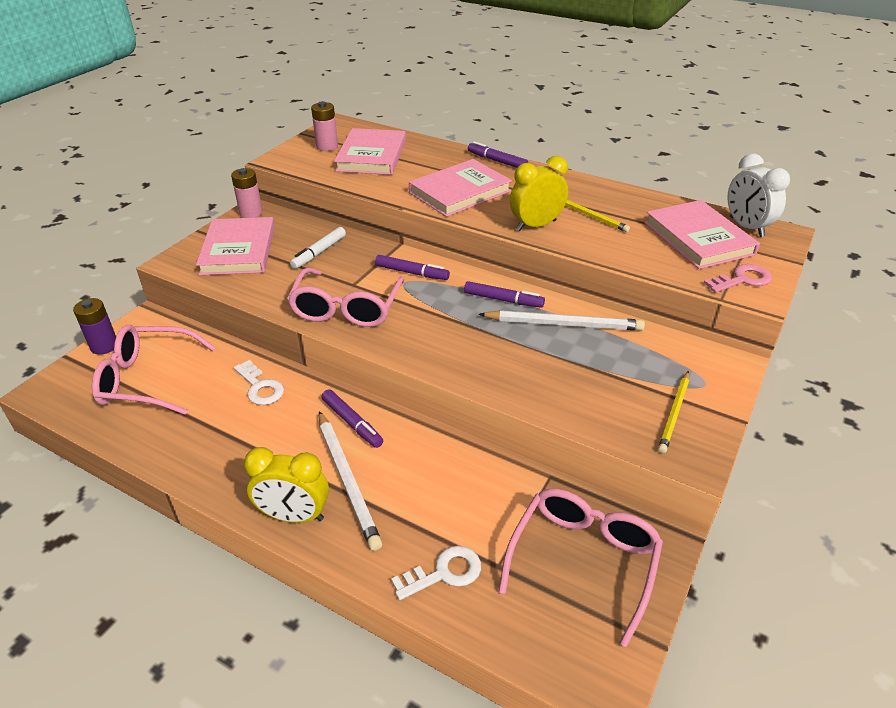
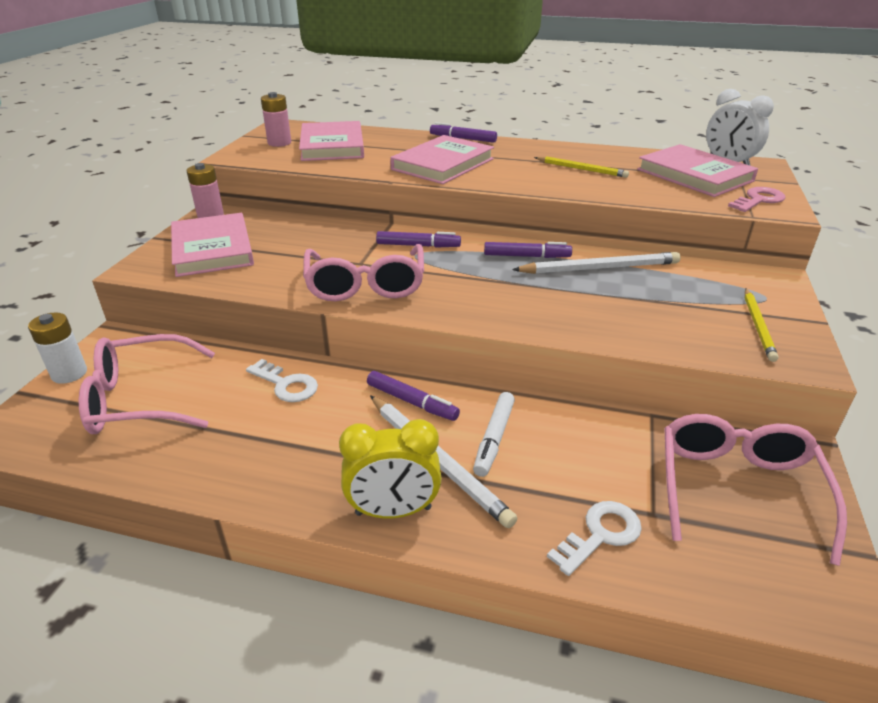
camera: 15 degrees left, 5 degrees down
(104, 346) = (69, 373): purple battery -> white battery
(319, 252) = (307, 240): white marker -> white marker (494, 438)
(536, 225) = (537, 181): yellow clock -> none

